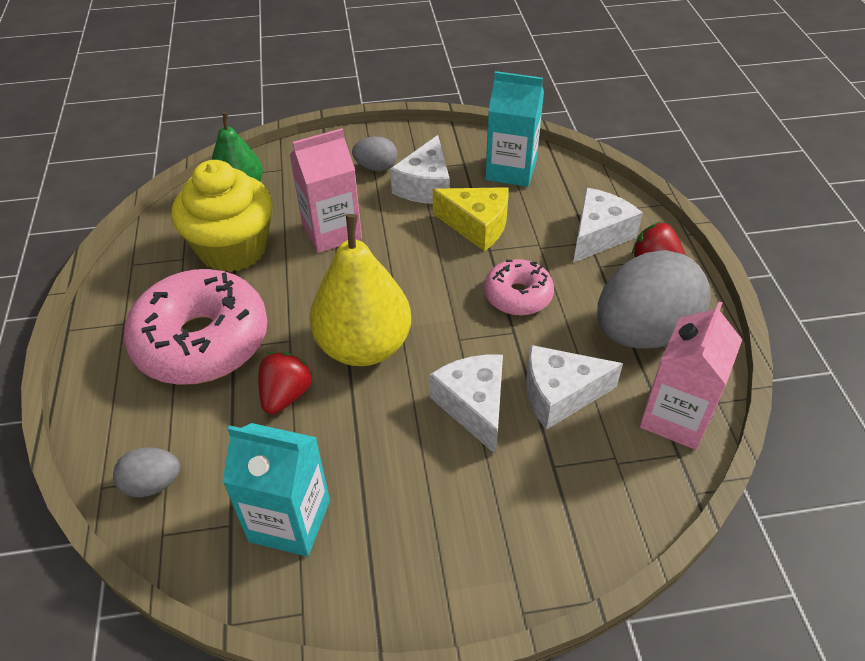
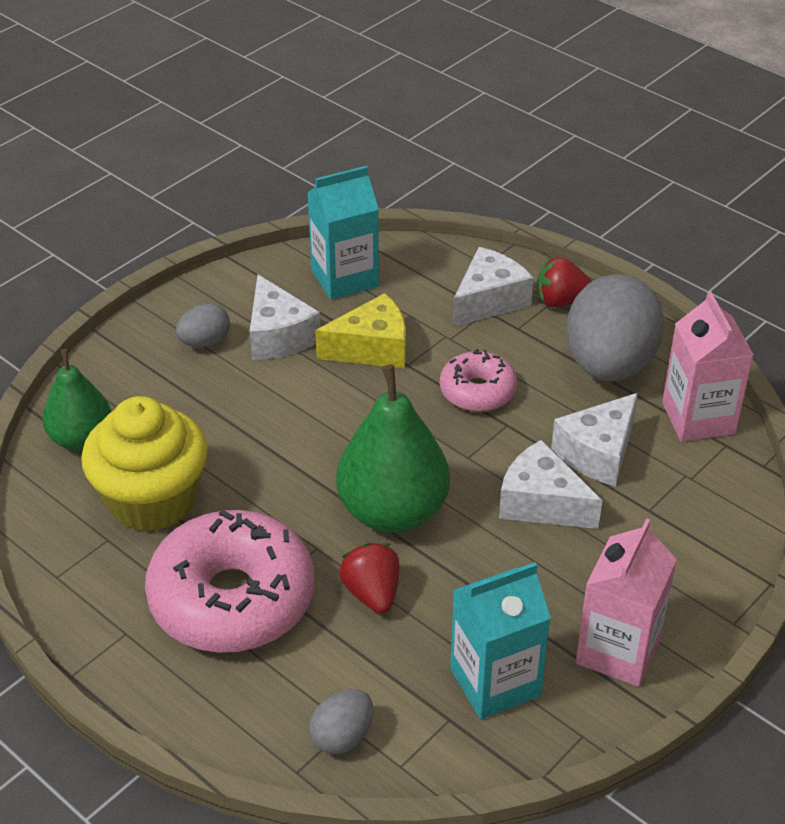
camera: 40 degrees left, 5 degrees down
(332, 232) = (236, 428): pink carton -> pink carton (618, 651)
(364, 346) = (393, 512): yellow pear -> green pear
(598, 235) = (489, 300): white cheese -> white cheese turned 45 degrees clockwise

